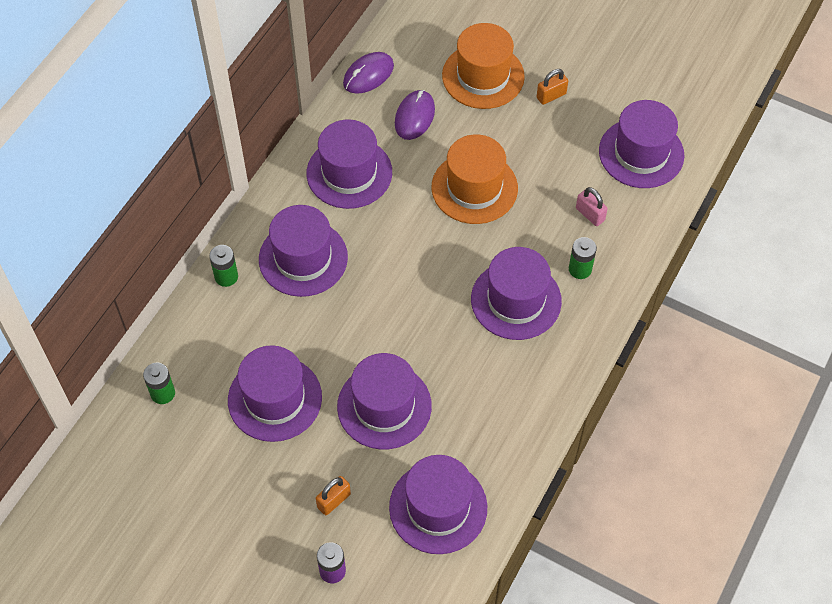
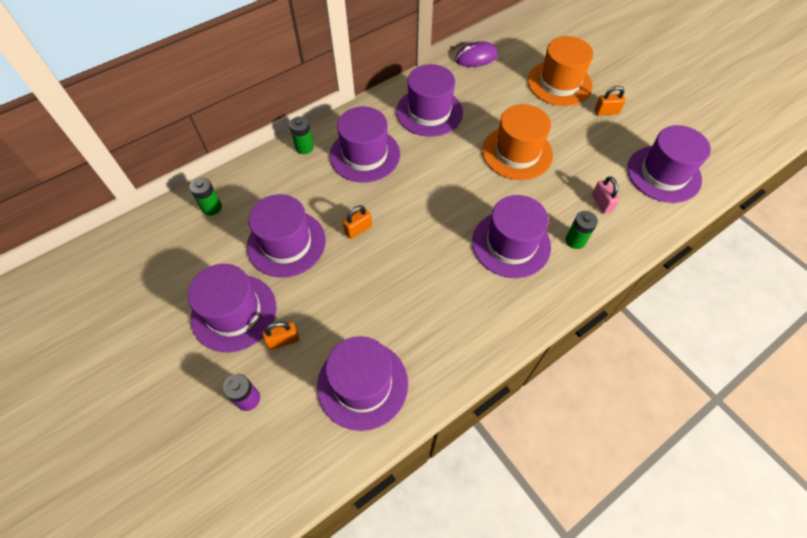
camera: 25 degrees right, 0 degrees up
(345, 350) = (358, 229): none -> orange padlock
(384, 406) = (364, 283): purple hat -> purple hat (234, 312)
(414, 117) = (496, 92): purple mouse -> none

